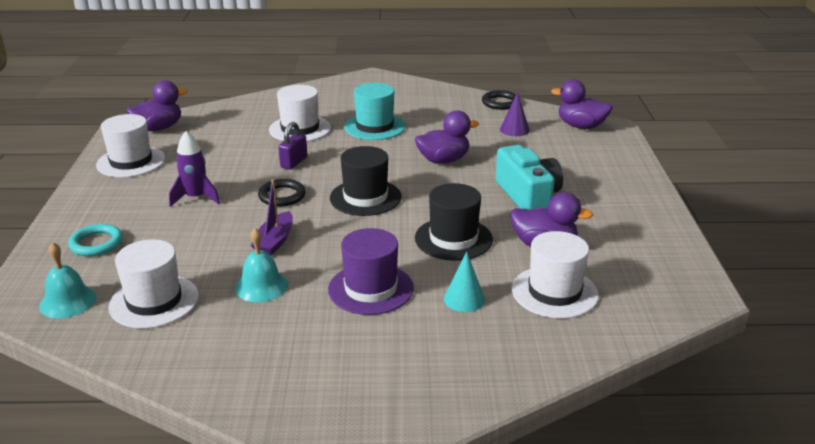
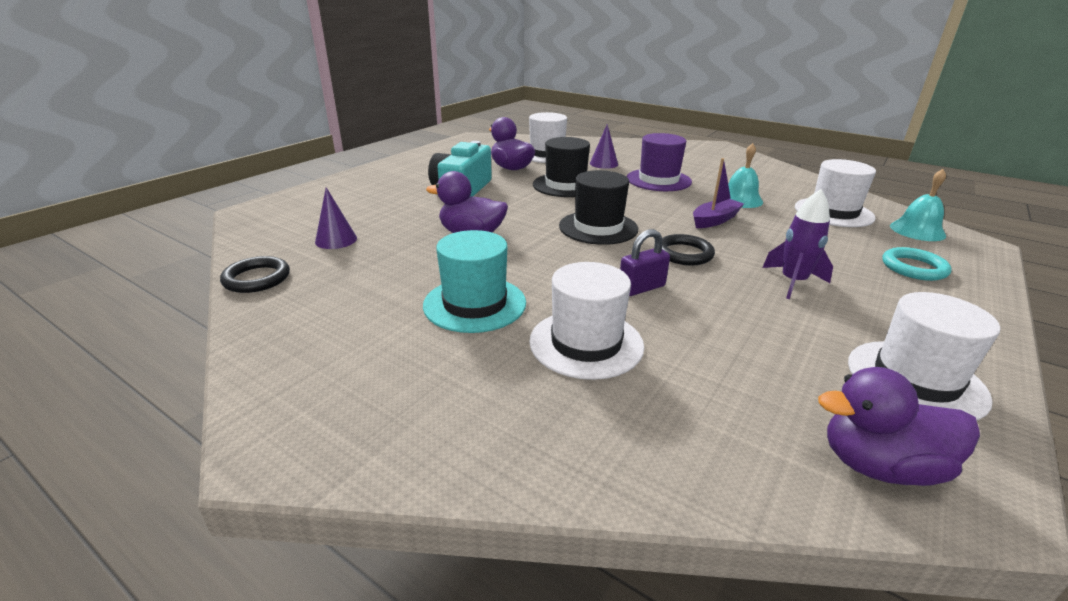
camera: 145 degrees left, 0 degrees up
(464, 299) = (603, 164): turquoise cone -> purple cone
(581, 126) = (272, 221): purple duck -> none

